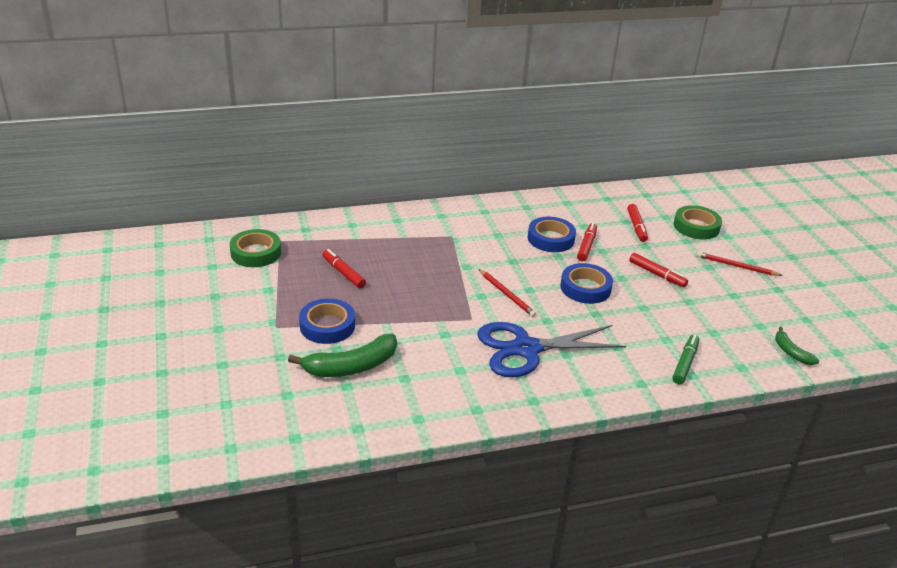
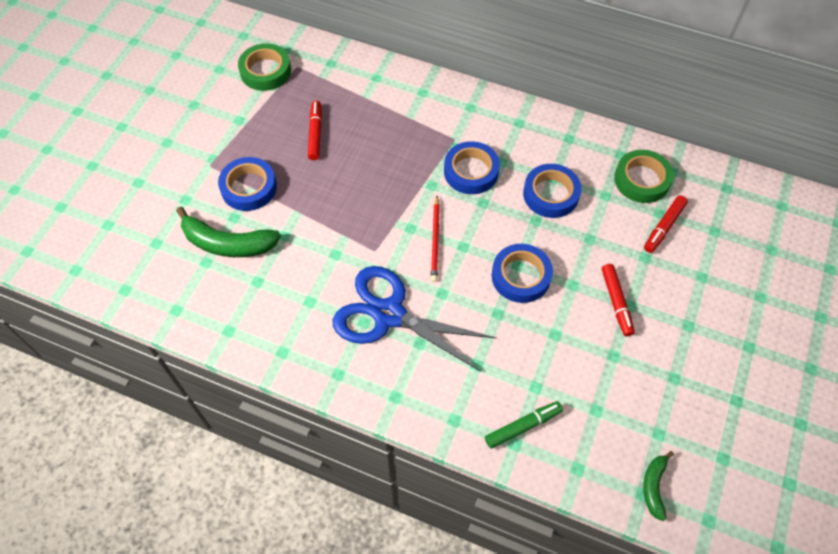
camera: 40 degrees right, 25 degrees up
(484, 248) = (471, 171): none -> blue tape
(586, 246) = (579, 224): red marker -> none
(696, 227) = (736, 263): green tape -> green tape (642, 180)
(736, 266) = (722, 343): red pencil -> none

